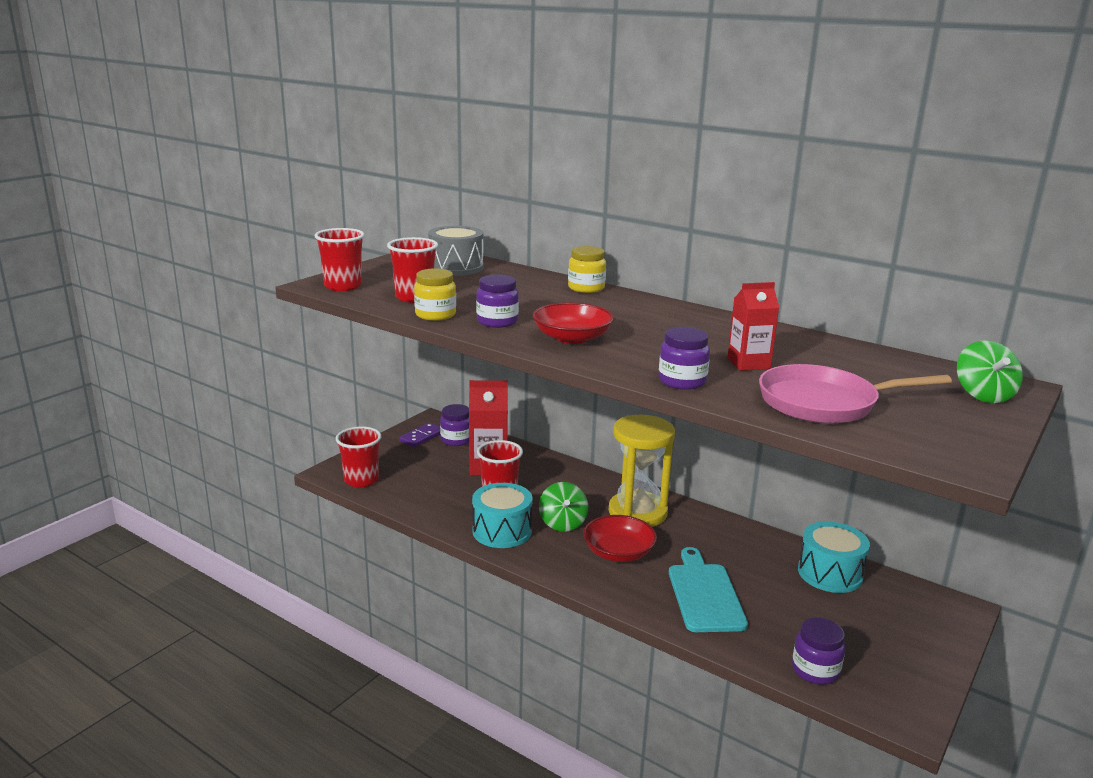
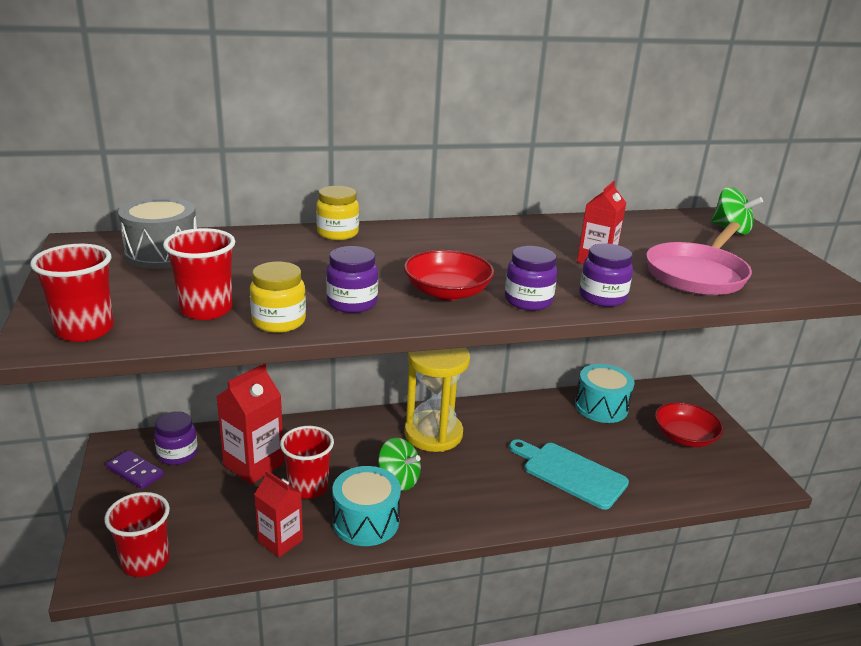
camera: 50 degrees left, 5 degrees up
(422, 437) = (135, 472): purple domino -> purple domino turned 45 degrees counterclockwise
(438, 511) = (280, 541): none -> red carton
(618, 552) = (474, 478): red bowl -> red bowl (684, 437)
(815, 670) = (695, 484): purple jar -> purple jar (528, 301)

